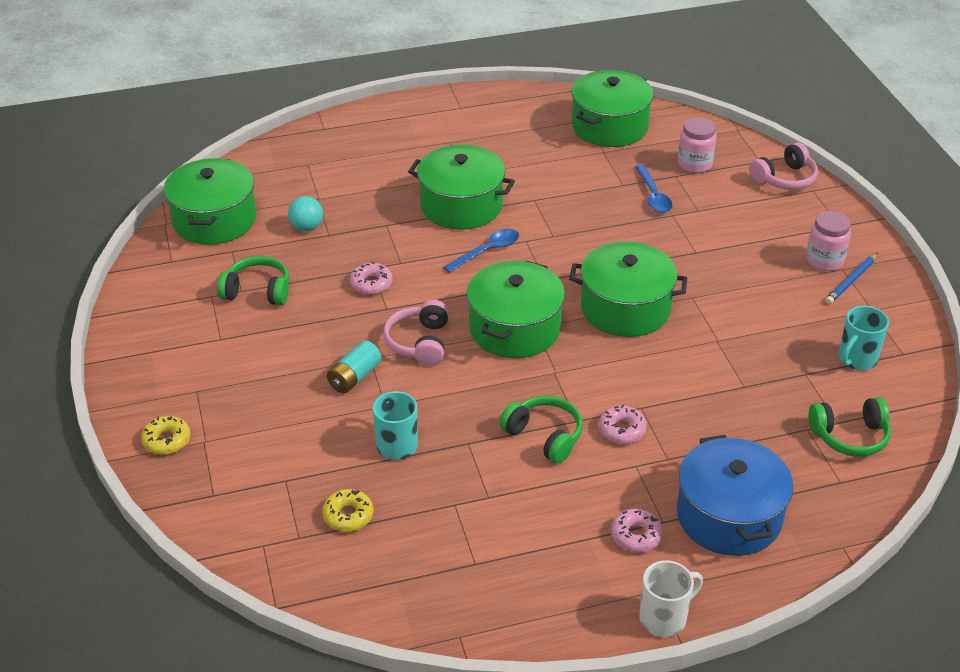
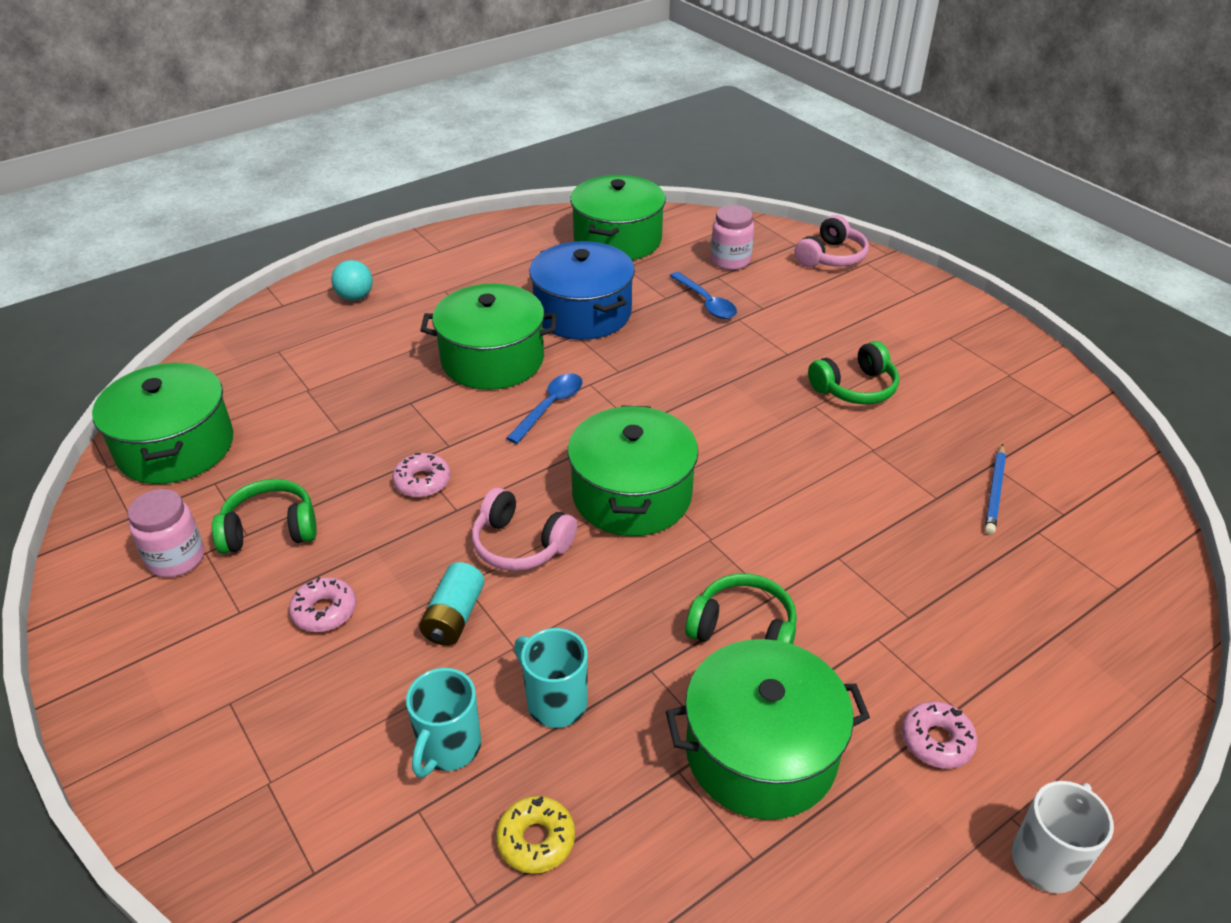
camera: 20 degrees left, 0 degrees up
(167, 440) = (207, 799): yellow donut -> none
(306, 227) = (307, 429): turquoise ball -> turquoise ball (355, 297)
(419, 342) = (520, 544): pink headphones -> pink headphones turned 45 degrees counterclockwise
(622, 430) = (833, 594): pink donut -> pink donut (324, 611)
(625, 308) = (748, 437): green pot -> green pot (761, 752)
(729, 516) = (1028, 675): blue pot -> blue pot (583, 313)
(824, 260) = (926, 332): pink jar -> pink jar (176, 558)
(850, 436) = (1088, 527): green headphones -> green headphones (855, 388)
(851, 281) = (967, 348): blue pencil -> blue pencil (995, 492)
(856, 359) = (1032, 433): turquoise mug -> turquoise mug (448, 747)

